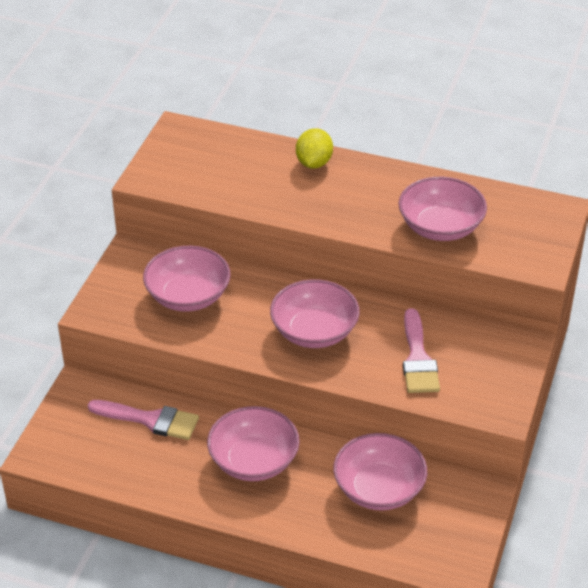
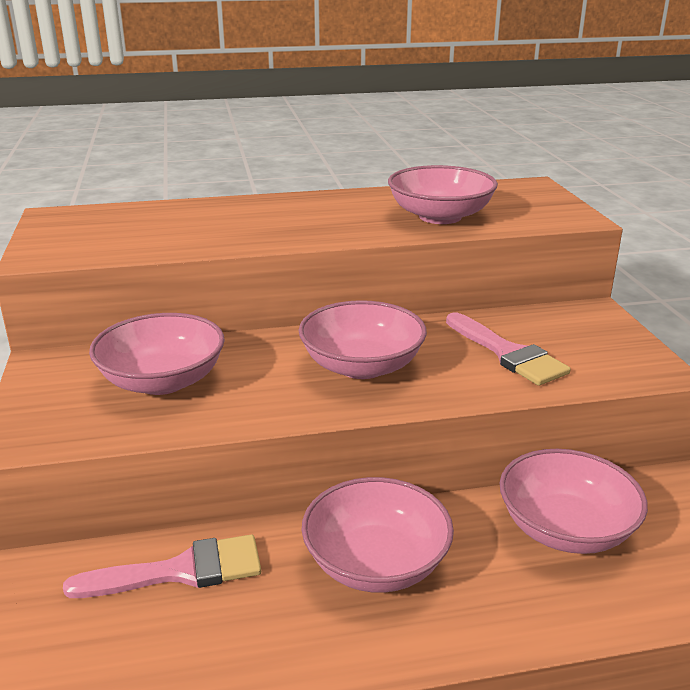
camera: 30 degrees left, 15 degrees down
(314, 163) = (247, 206): yellow lemon -> none

